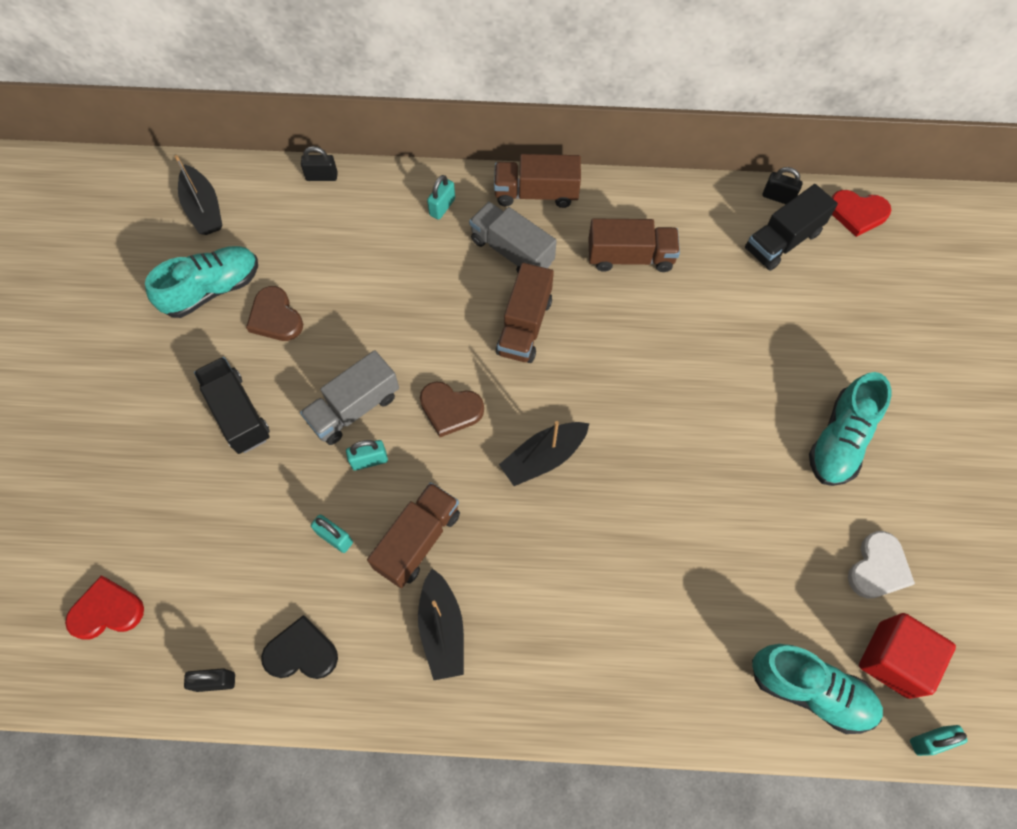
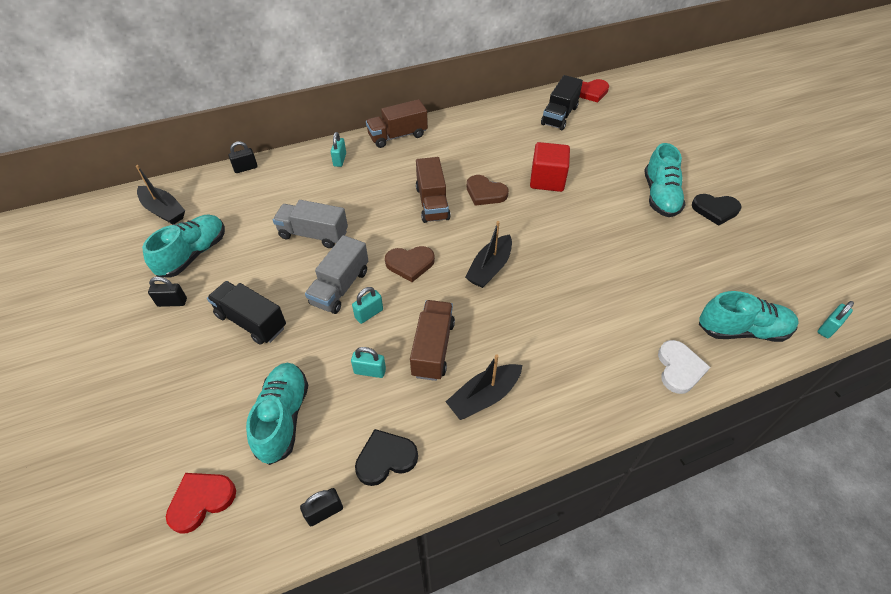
camera: 25 degrees left, 15 degrees down
(221, 553) = (283, 418): none -> turquoise shoe
(275, 317) = (251, 255): brown heart -> brown heart (485, 193)
(442, 629) = (484, 397): black boat -> black boat turned 90 degrees clockwise
(512, 251) = (400, 168): grey truck -> grey truck (313, 234)
(630, 257) = (476, 149): brown truck -> none
(778, 197) = (542, 97): black padlock -> black padlock (172, 302)
(878, 568) = (729, 250): white heart -> white heart (679, 368)
(893, 659) = (774, 293): red cube -> red cube (547, 180)
(904, 496) = (715, 210): none -> black heart

